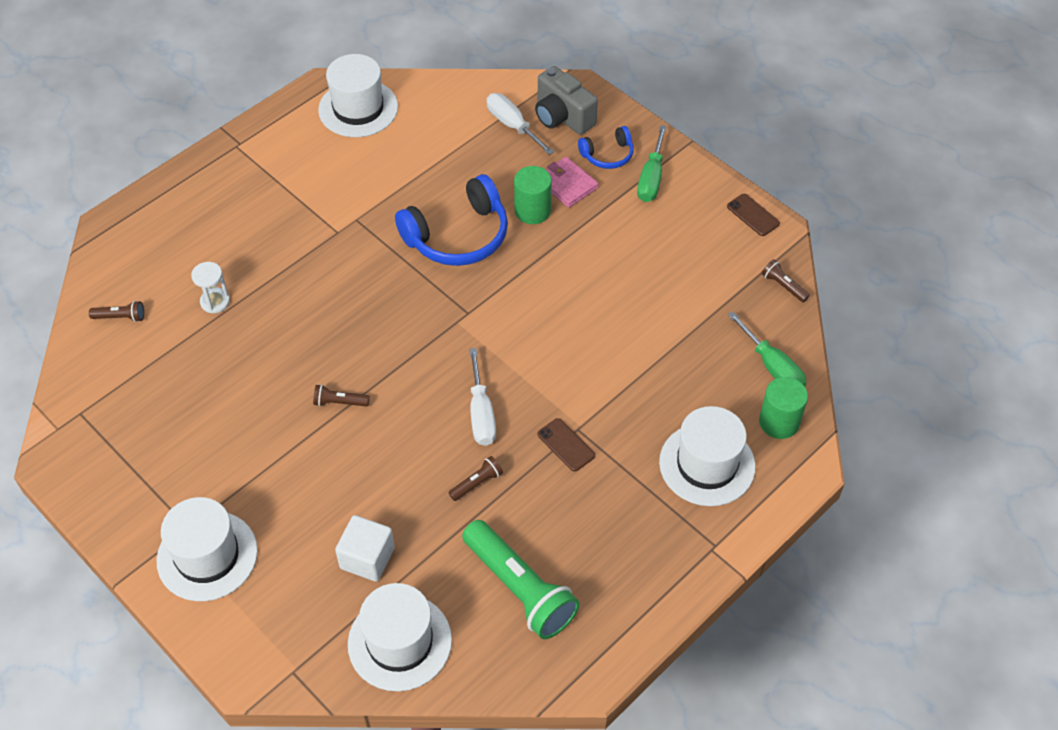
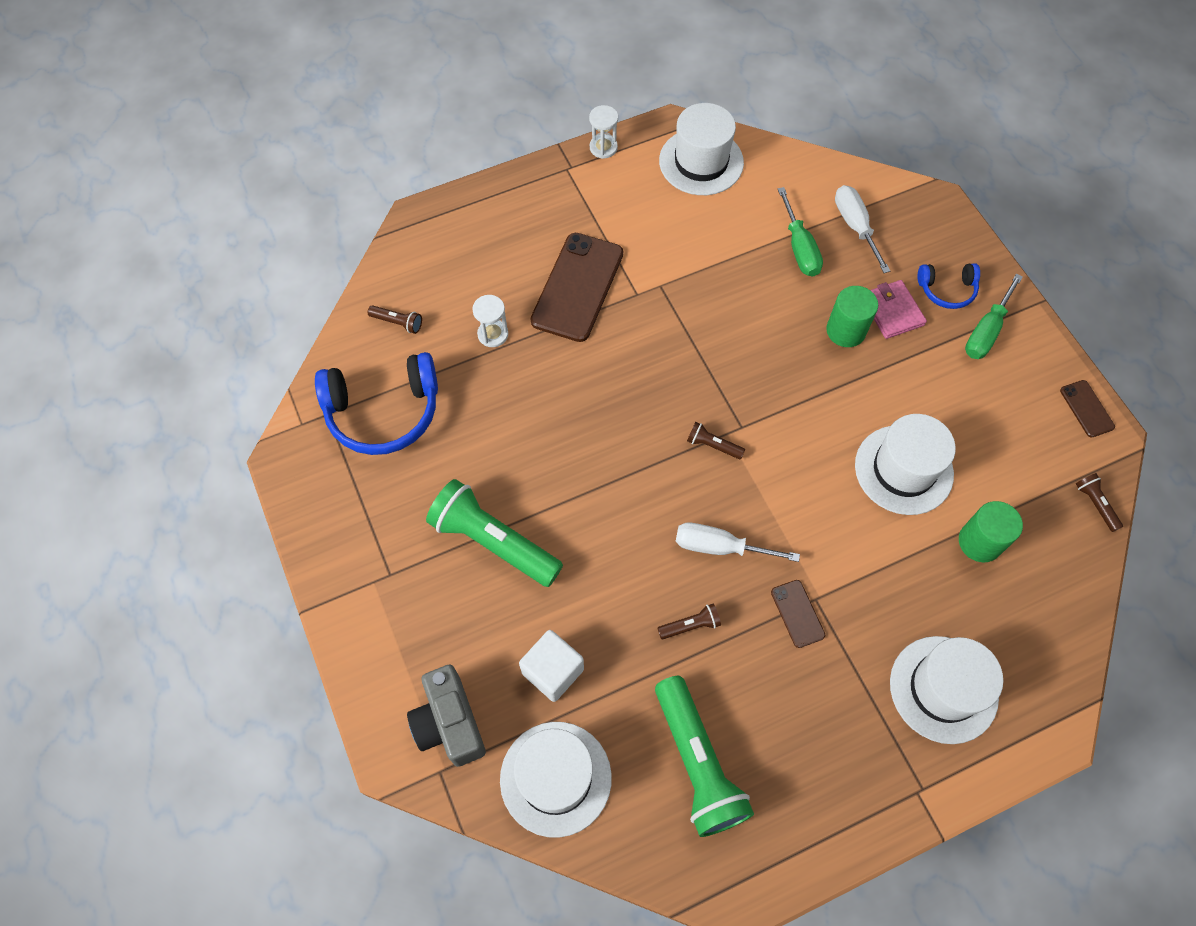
camera: 20 degrees right, 10 degrees up
(207, 555) = (398, 612): white hat -> white hat (903, 469)
(264, 119) = (603, 147): none -> white hourglass
(276, 471) = (493, 541): none -> green flashlight
(280, 241) = (577, 287): none -> brown phone
(339, 402) = (580, 486): brown flashlight -> brown flashlight (713, 445)
(458, 236) = (758, 336): blue headphones -> blue headphones (383, 412)
(481, 413) = (719, 547): white screwdriver -> white screwdriver turned 90 degrees clockwise
(562, 117) = (911, 232): grey camera -> grey camera (449, 723)
(772, 367) = (1053, 597): green screwdriver -> green screwdriver (799, 248)
(779, 422) = (1040, 666): green cylinder -> green cylinder (980, 542)

